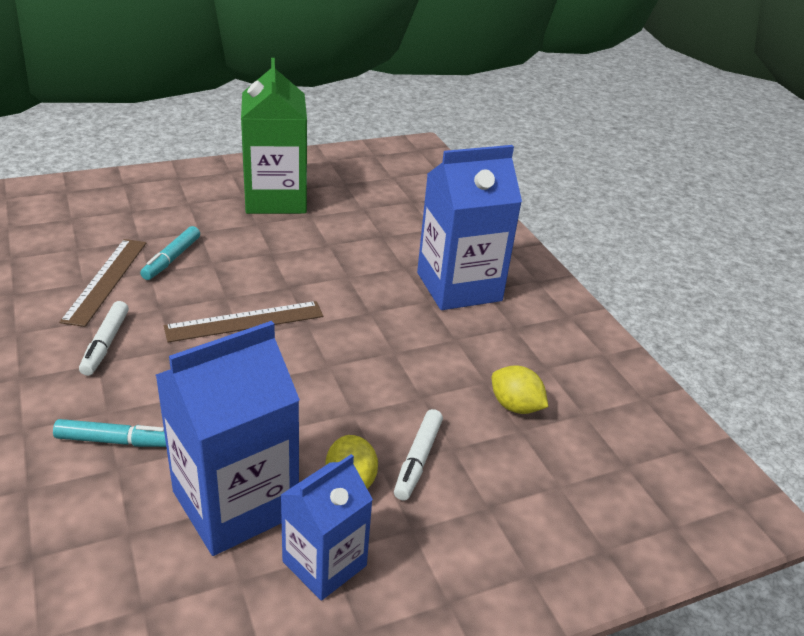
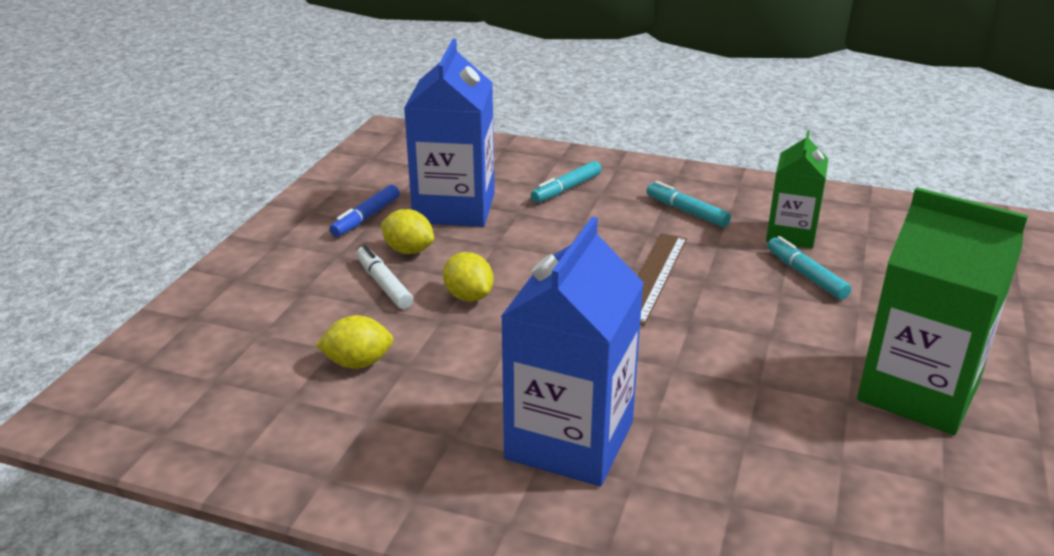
camera: 135 degrees right, 5 degrees down
(106, 280) = (791, 234): brown ruler -> green carton
(106, 344) = (687, 211): white marker -> turquoise marker
(324, 563) = (366, 218): blue carton -> blue marker
(376, 399) = (468, 296): none -> yellow lemon

